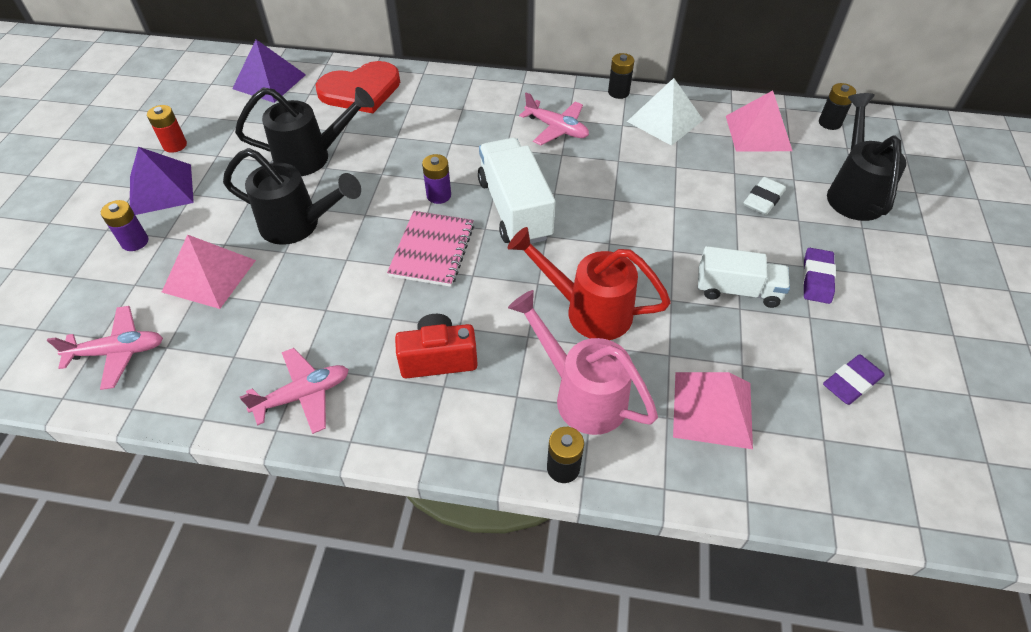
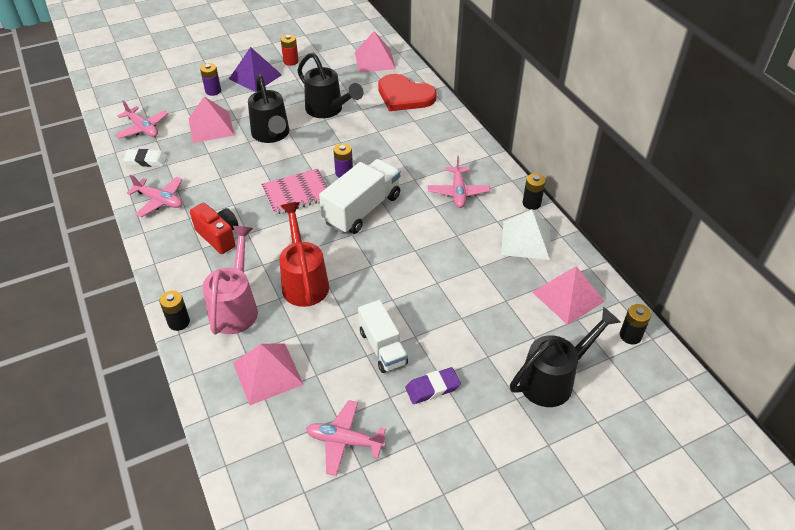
camera: 55 degrees right, 5 degrees down
(269, 81) = (374, 60): purple pyramid -> pink pyramid
(763, 199) = (491, 327): white eraser -> white eraser (146, 161)
(851, 382) = (344, 441): purple eraser -> pink plane

